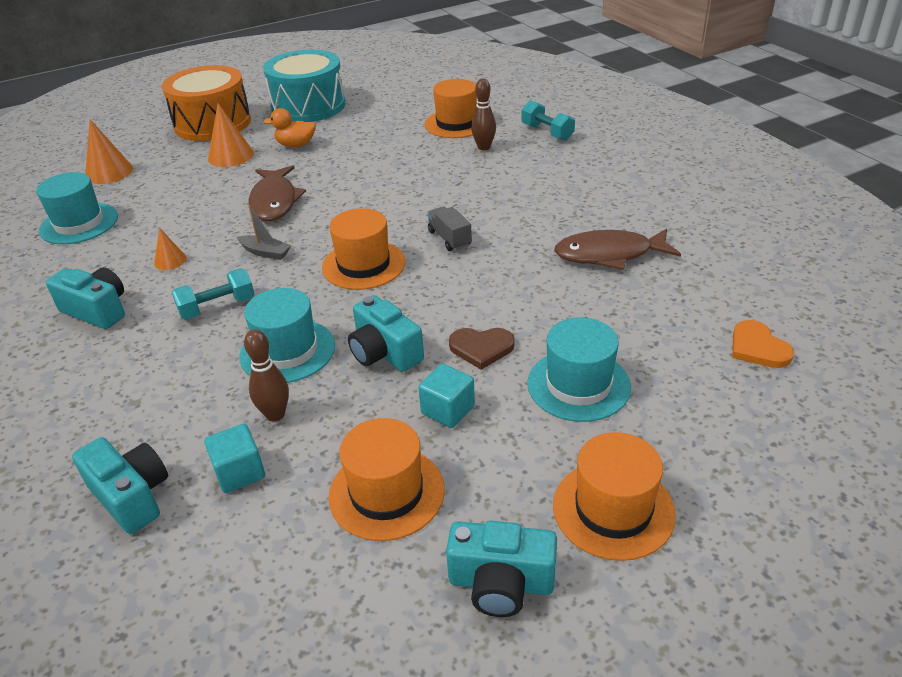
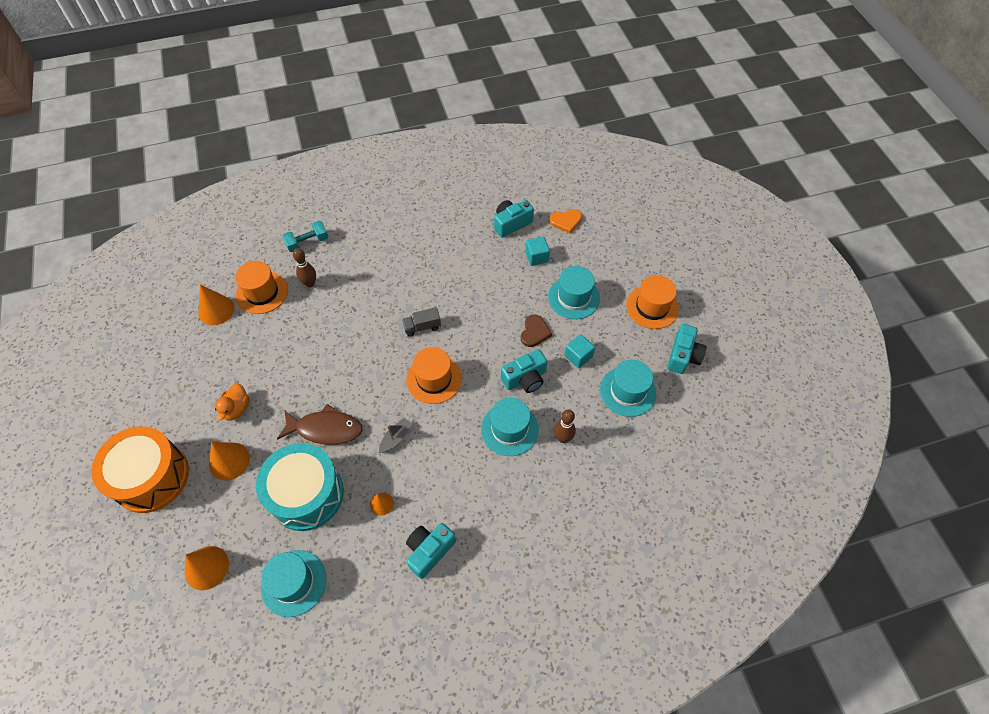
camera: 80 degrees left, 20 degrees up
(132, 496) = (609, 511): turquoise camera -> turquoise camera (511, 223)
(217, 307) = (452, 469): turquoise dumbbell -> none
(239, 472) = (602, 457): turquoise cube -> turquoise cube (536, 257)
(308, 106) = (163, 394): turquoise drum -> turquoise drum (306, 494)
(386, 492) = (627, 391): orange hat -> turquoise hat
(421, 106) = (216, 310): none -> orange cone
(609, 254) = (470, 253): brown fish -> none

